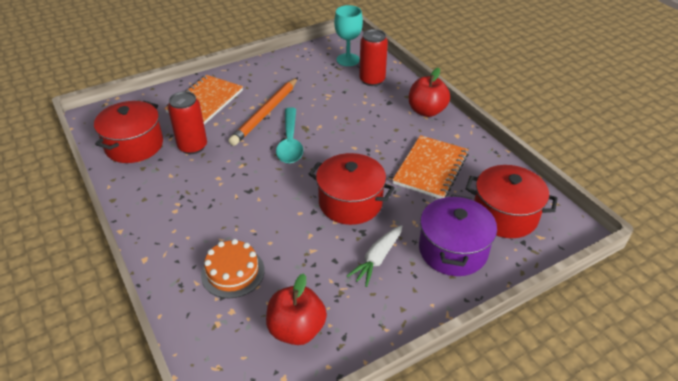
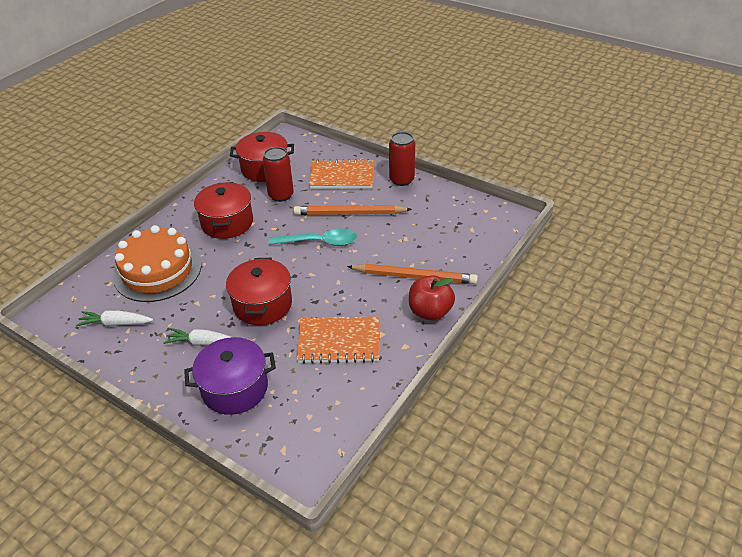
camera: 65 degrees right, 0 degrees up
(233, 272) = (157, 271): orange cake -> orange cake, size x1.74
(290, 142) = (319, 242): turquoise spoon -> turquoise spoon turned 150 degrees counterclockwise
(296, 329) = (116, 323): red apple -> white carrot
(348, 60) = (475, 229): turquoise goblet -> none
(372, 80) = (453, 257): red can -> red can (401, 180)
(380, 105) = (414, 276): none -> orange pencil
(505, 215) = (300, 414): red pot -> red pot (227, 223)

